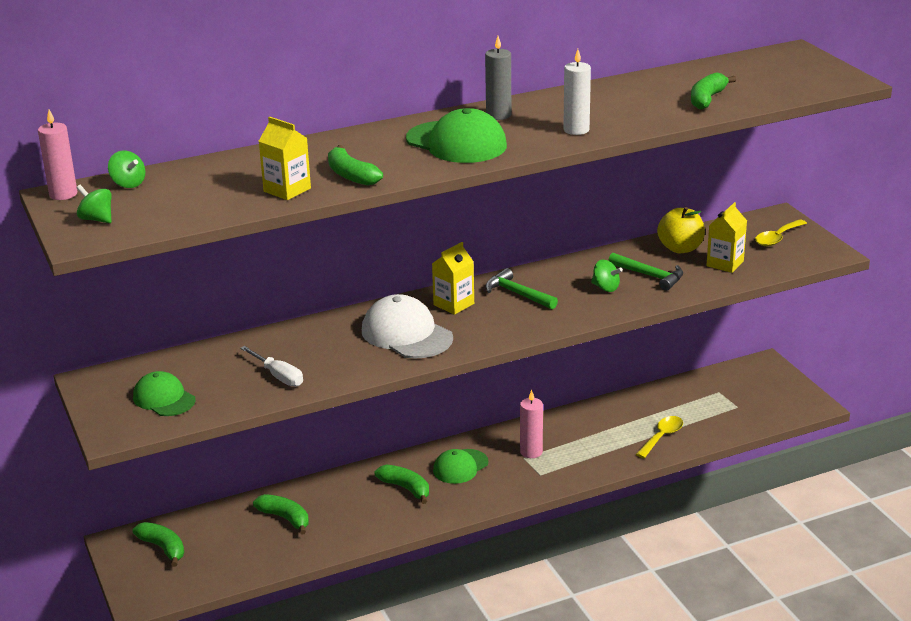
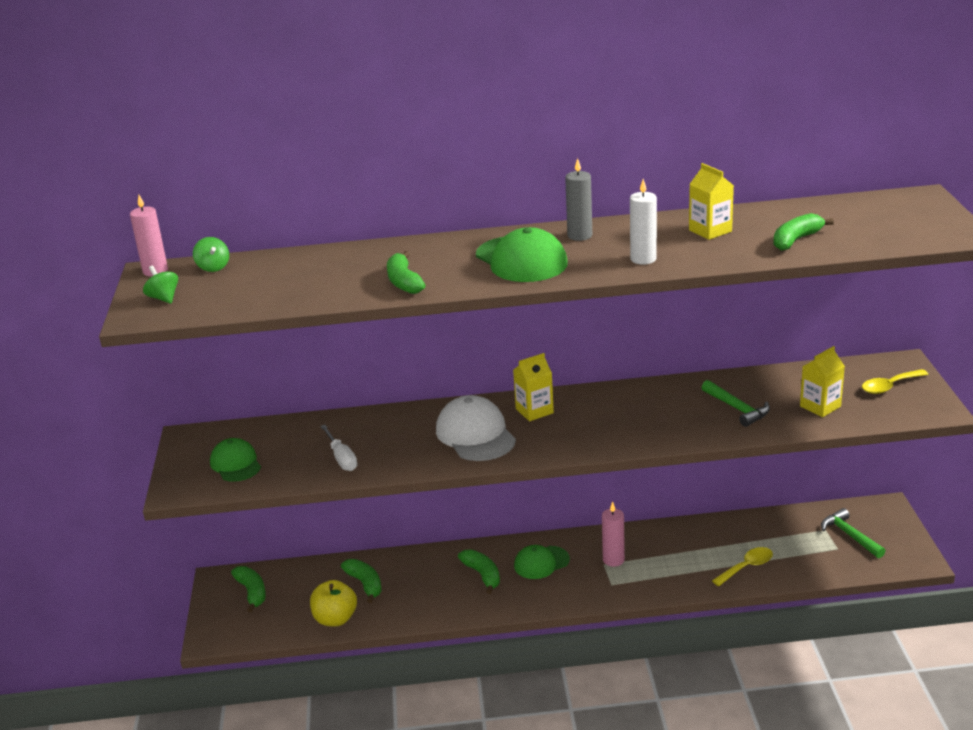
camera: 20 degrees right, 0 degrees up
(287, 190) = (338, 290): yellow carton -> yellow carton (710, 231)
(517, 294) = (599, 409): green hammer -> green hammer (850, 536)
(605, 288) = (687, 415): green spinning top -> none
(680, 248) = (783, 384): yellow apple -> yellow apple (335, 619)

